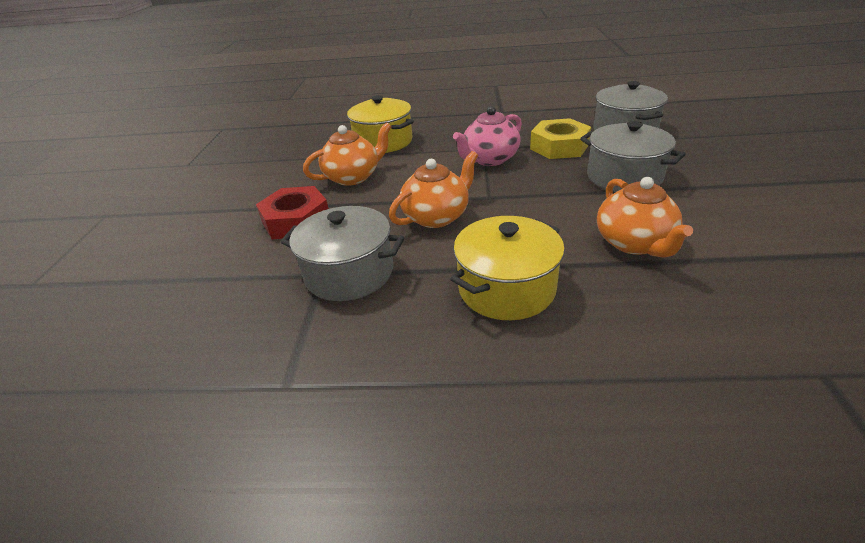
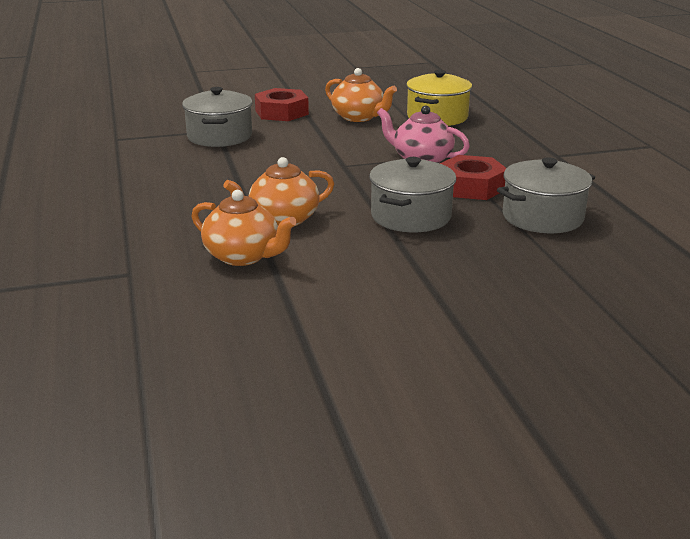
camera: 70 degrees right, 10 degrees down
(437, 216) = (303, 151): orange teapot -> orange teapot (243, 256)
(506, 288) = (210, 180): yellow pot -> none
(559, 146) = (471, 186): yellow nut -> red nut

